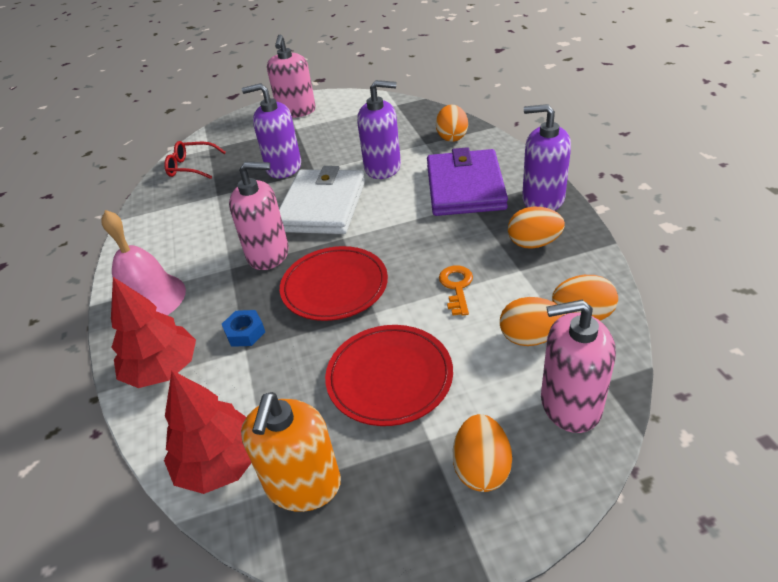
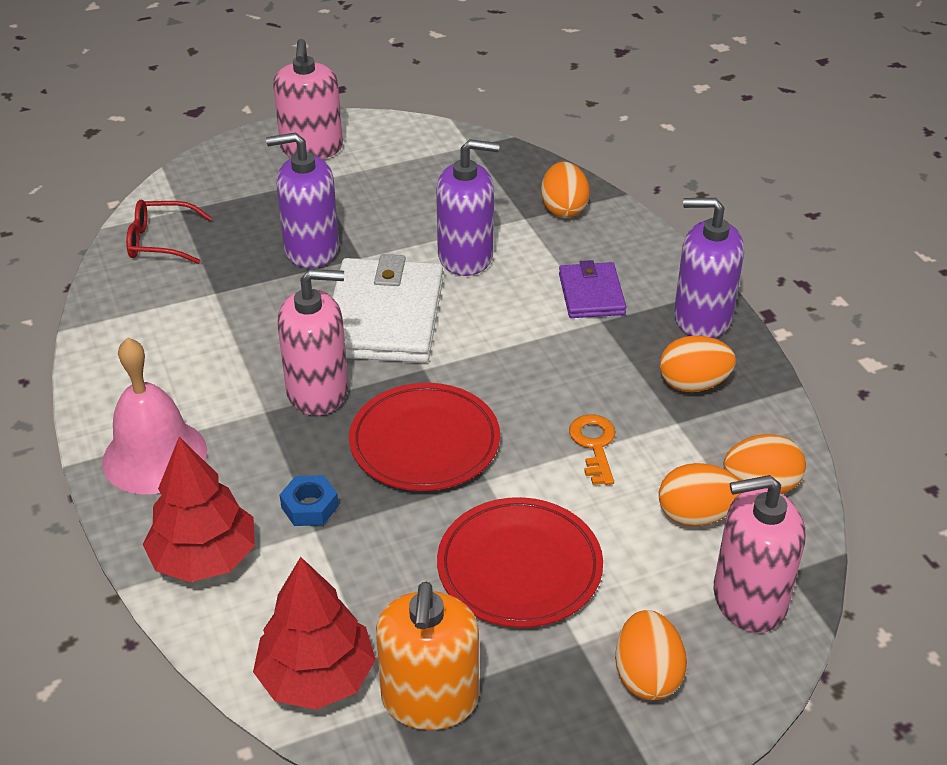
camera: 10 degrees left, 0 degrees up
(465, 187) = (591, 294): purple wallet -> purple wallet, size x0.55

